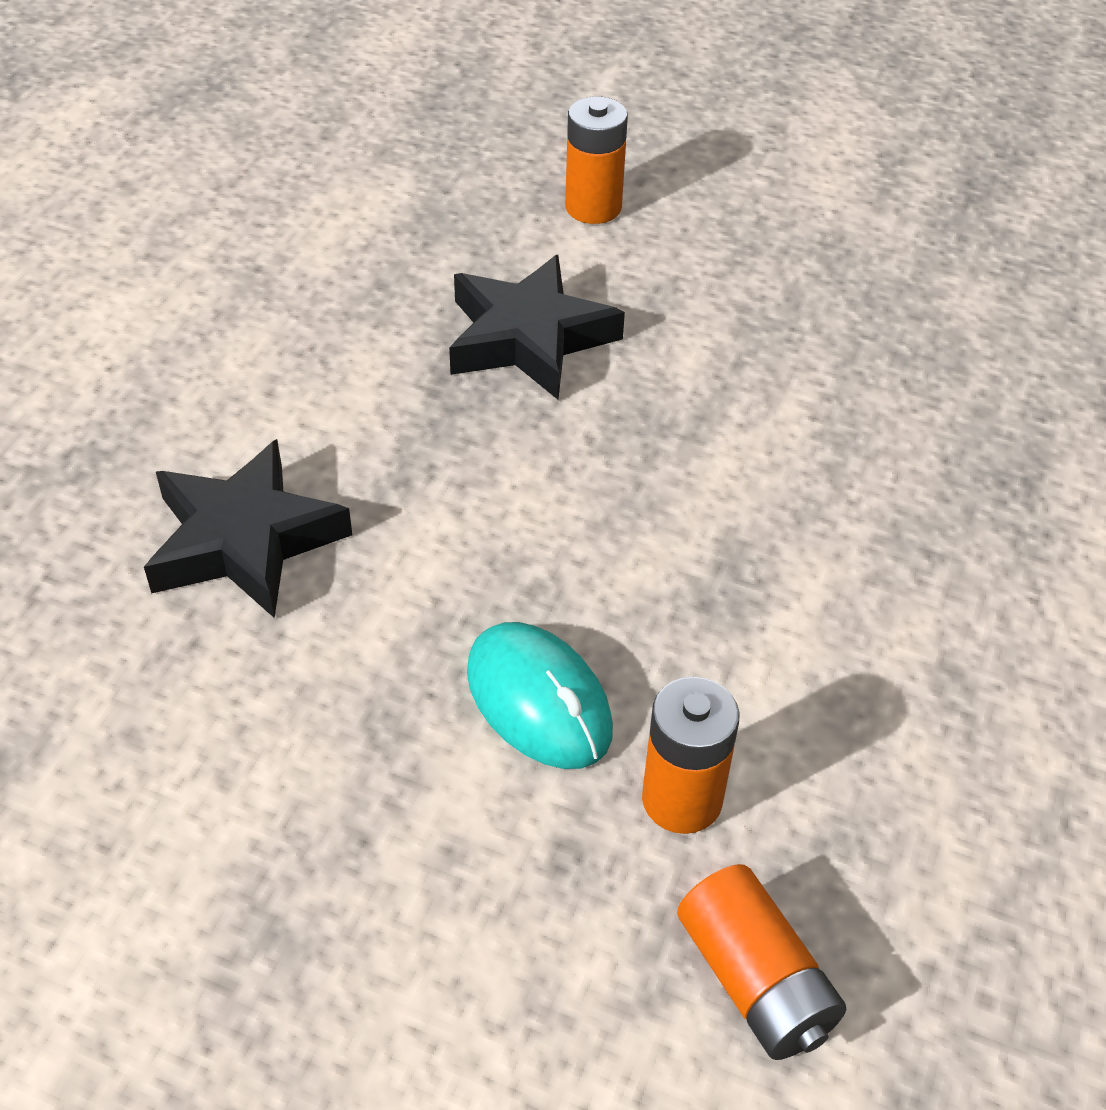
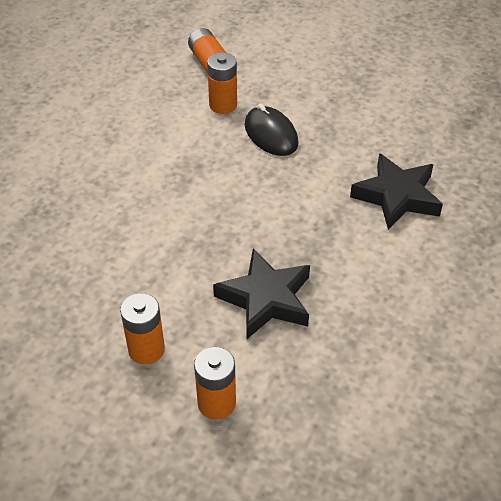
camera: 175 degrees left, 0 degrees up
(539, 701) = (271, 134): turquoise mouse -> black mouse
(717, 264) = (146, 349): none -> orange battery

